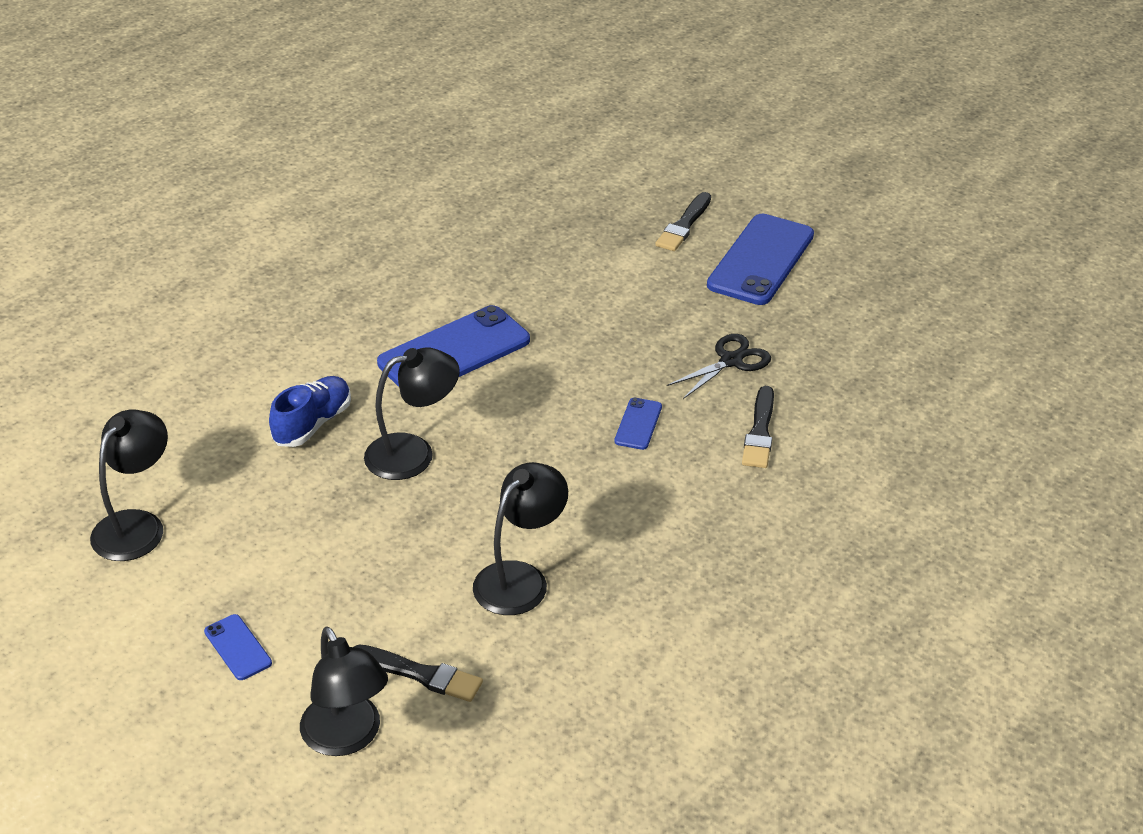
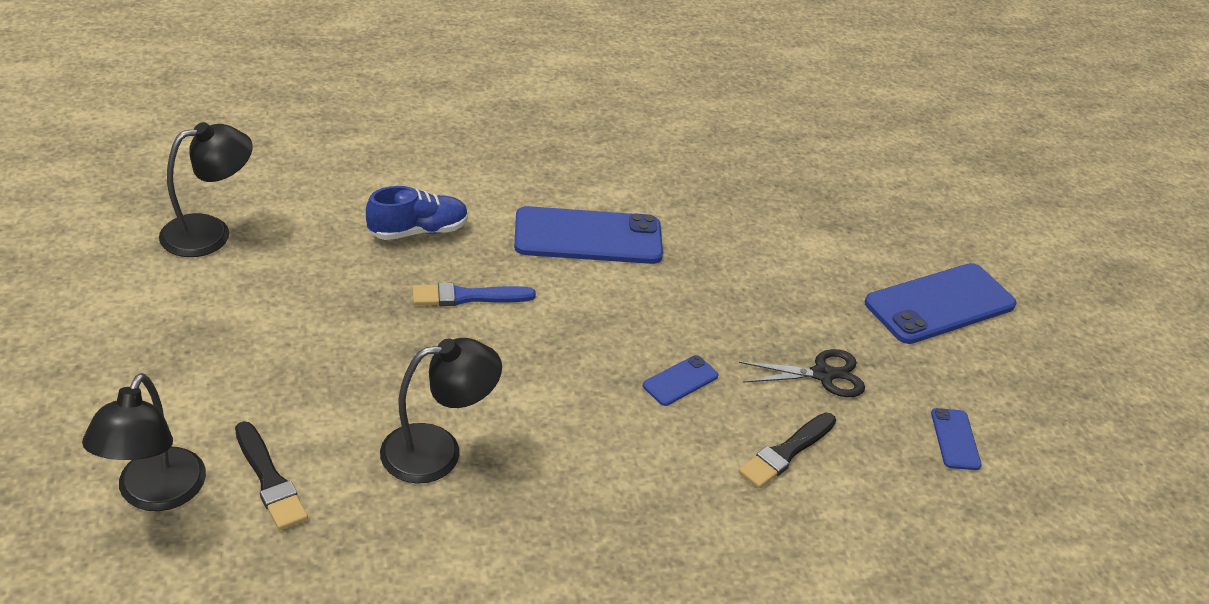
camera: 30 degrees right, 0 degrees up
(238, 647) = (166, 367): blue phone -> blue phone (955, 439)
(413, 453) = (468, 297): black lamp -> blue brush
(684, 225) = (895, 239): black brush -> none

